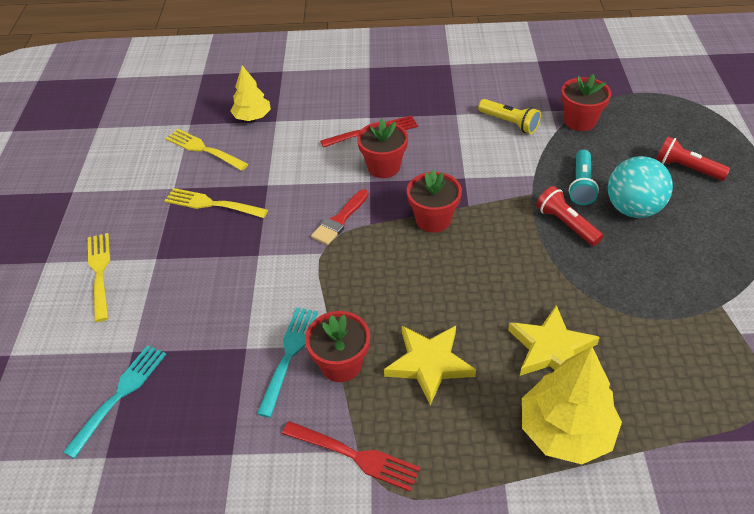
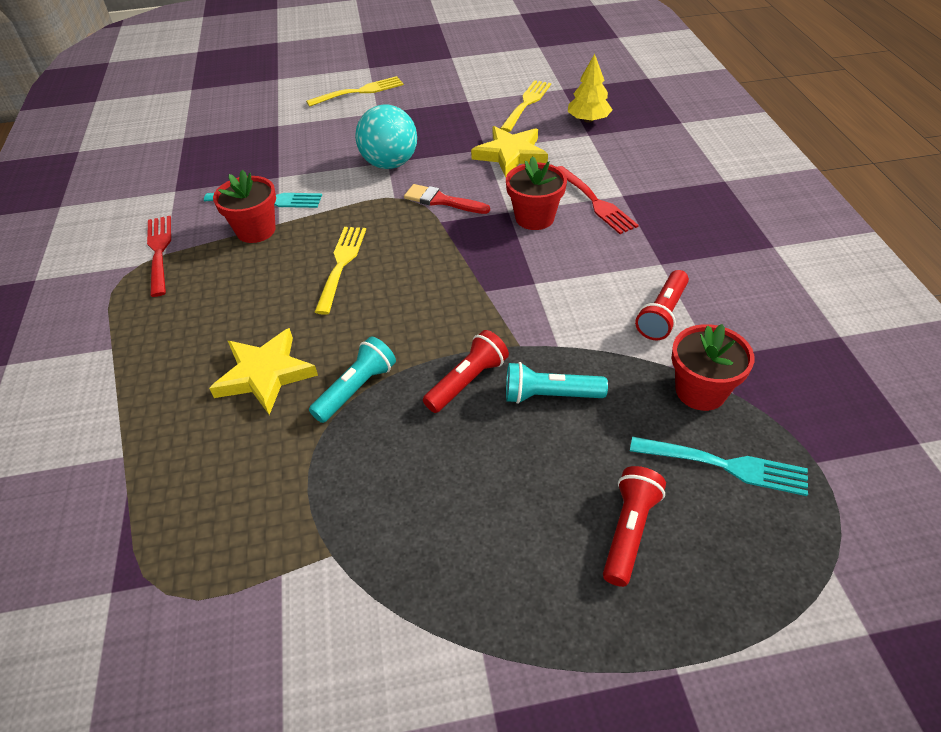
camera: 80 degrees right, 0 degrees up
(119, 396) = (235, 130): turquoise fork -> turquoise fork (723, 465)
(213, 204) = (450, 125): yellow fork -> yellow fork (341, 265)
(354, 456) = (159, 252): red fork -> red fork turned 150 degrees clockwise
(429, 364) = (252, 284): yellow star -> yellow star (511, 154)
(433, 220) = (454, 265): red flower pot -> none
(509, 123) = (662, 314): yellow flashlight -> red flashlight
(566, 430) = (159, 390): yellow tree -> none
(571, 288) = (356, 389): none -> turquoise flashlight
(633, 209) = (512, 454): turquoise ball -> turquoise ball (390, 164)

